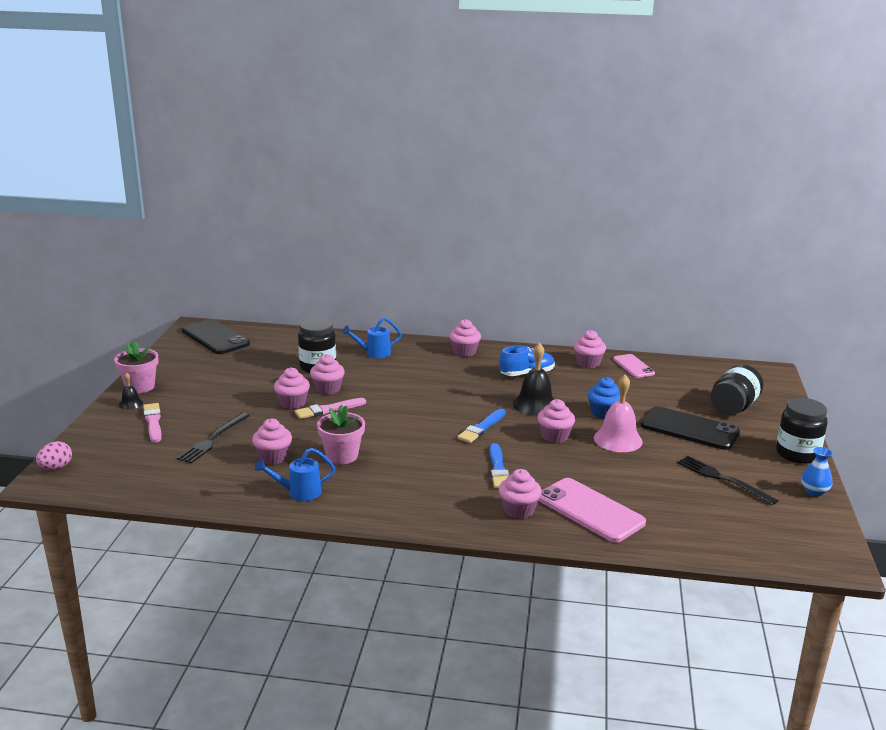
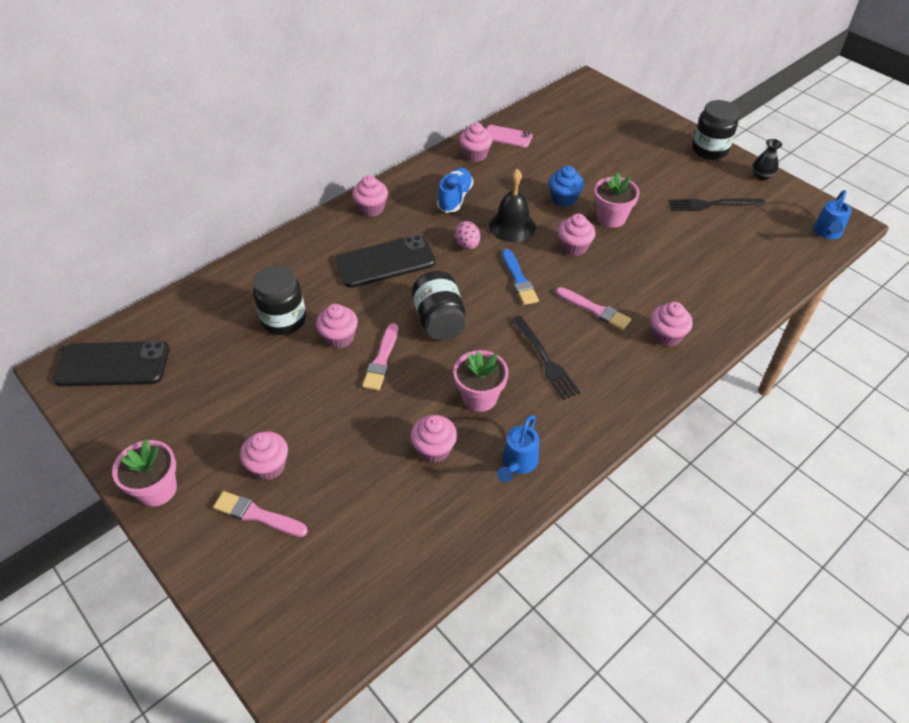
camera: 50 degrees left, 25 degrees up
(56, 467) = (271, 658): pink egg -> pink egg (467, 245)
(130, 404) = (190, 517): black bell -> none
(213, 439) = (351, 480): black fork -> black fork (545, 359)
(292, 403) = (340, 379): pink cupcake -> pink cupcake (268, 466)
(374, 353) = (303, 266): blue watering can -> blue watering can (827, 233)
(498, 469) = (594, 310): blue brush -> pink brush
(590, 510) = (698, 297): pink phone -> none
(618, 439) = (611, 218): pink bell -> pink flower pot
(689, 429) = (630, 173): black phone -> black phone (385, 262)
(733, 407) = (620, 133): black jar -> black jar (439, 321)
(814, 491) = (762, 176): blue vase -> black vase

